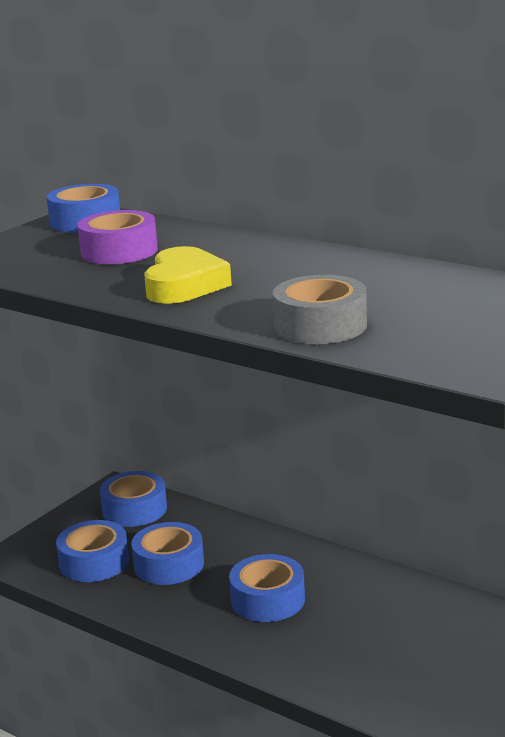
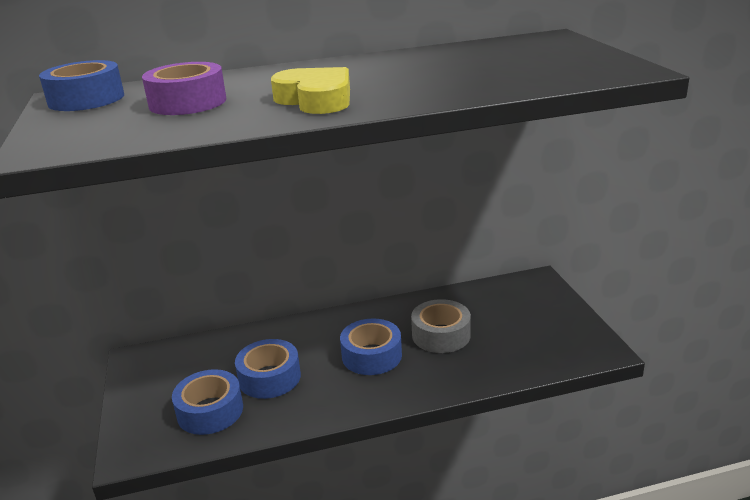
camera: 50 degrees left, 5 degrees up
(134, 509) = (177, 362): blue tape -> none
(320, 326) = (482, 85): grey tape -> grey tape (441, 335)

